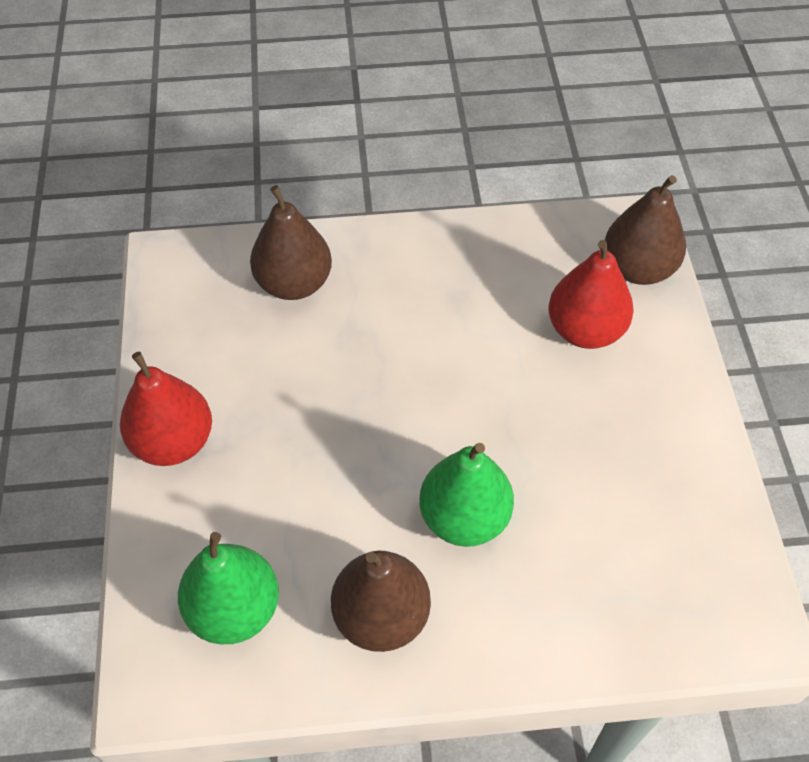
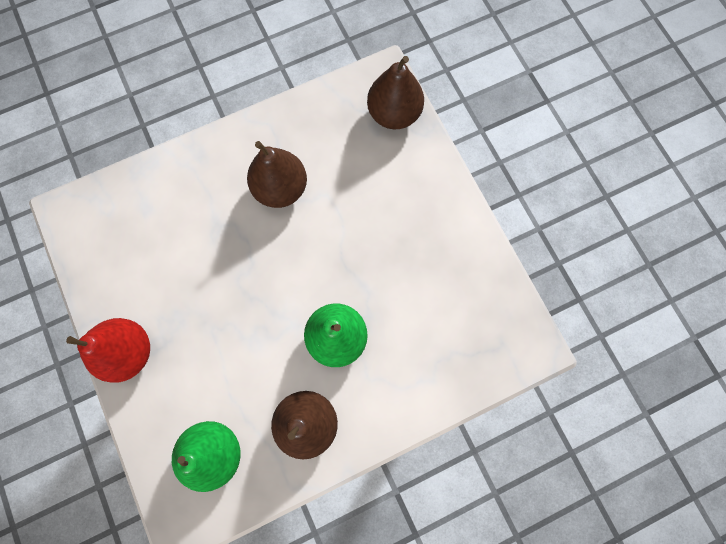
camera: 20 degrees left, 20 degrees up
(294, 283) = (165, 203): brown pear -> brown pear (281, 188)
(585, 330) = (372, 174): red pear -> none

